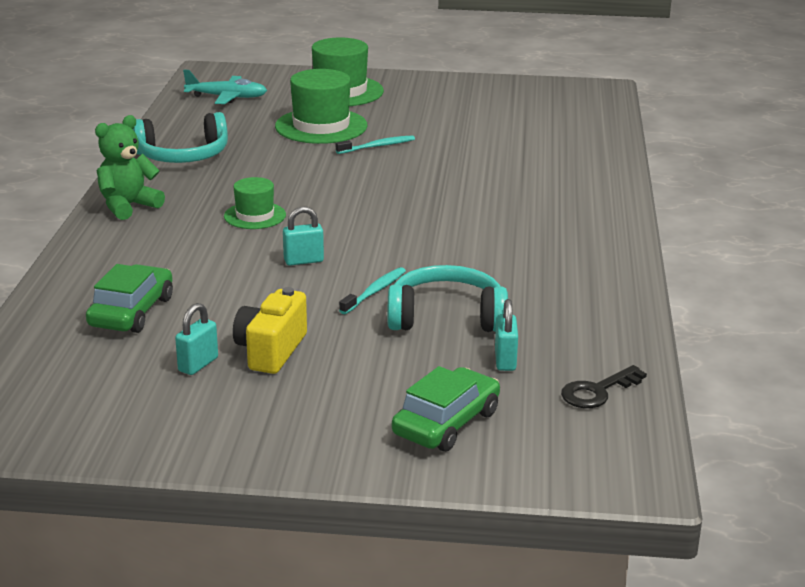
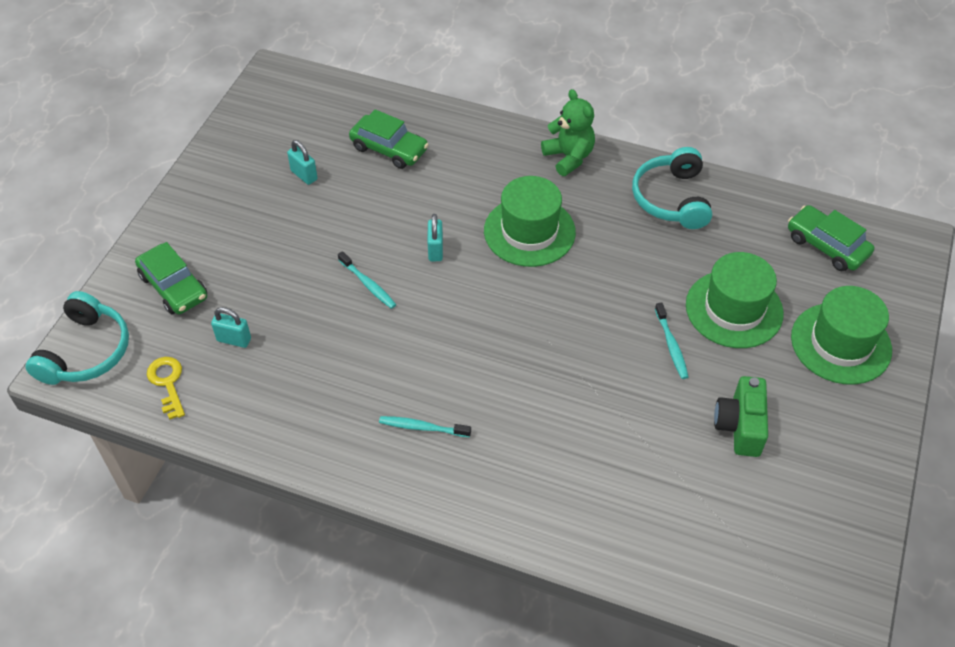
camera: 105 degrees right, 25 degrees up
(227, 97) = (827, 246): turquoise plane -> green car
(255, 216) = (529, 231): green hat -> green hat, size x1.73
(271, 351) = (305, 213): yellow camera -> none
(446, 317) = (310, 320): turquoise headphones -> turquoise headphones (86, 351)
(449, 120) = (740, 426): none -> green camera
(545, 238) = (422, 427): none -> turquoise toothbrush
(597, 391) = (167, 383): black key -> yellow key

